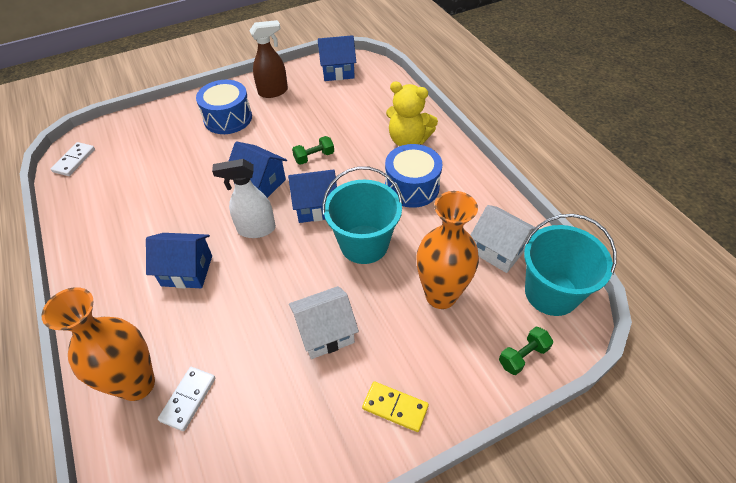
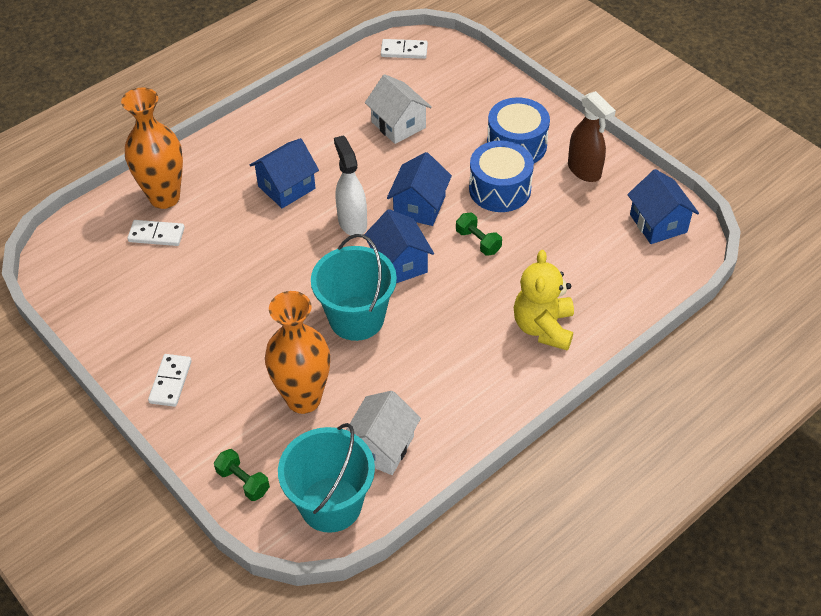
camera: 75 degrees right, 0 degrees up
(187, 270) = (286, 187): blue house -> blue house turned 60 degrees clockwise
(325, 332) = (239, 311): white house -> white house (398, 125)
(395, 407) = (170, 382): yellow domino -> white domino
(412, 187) = (458, 346): blue drum -> blue drum (500, 189)

